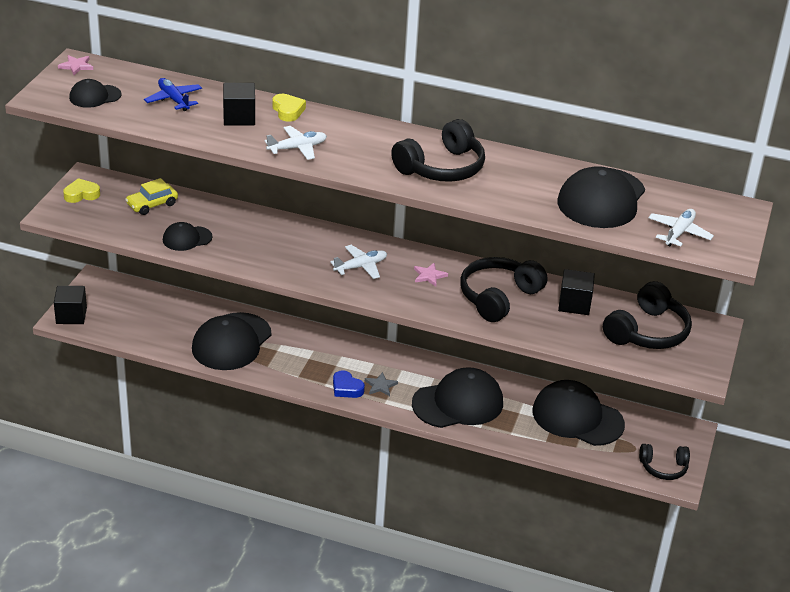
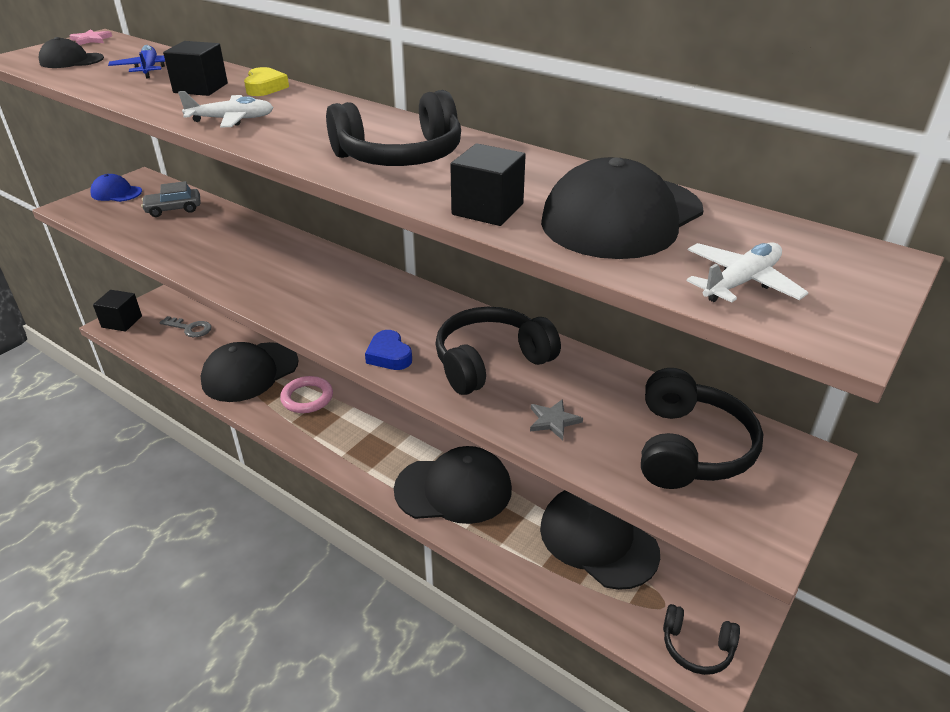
camera: 20 degrees right, 0 degrees up
(81, 194) = (116, 193): yellow heart -> blue cap
(143, 311) = (189, 328): none -> grey key
(152, 204) = (173, 209): yellow car -> grey car
(187, 238) = (175, 244): black cap -> none
(297, 355) = (307, 398): none -> pink ring
(346, 388) = (335, 445): blue heart -> blue heart (389, 355)
(360, 267) = (340, 299): white plane -> none
(380, 386) = (375, 449): grey star -> grey star (553, 421)
(429, 276) = (417, 321): pink star -> none
(574, 304) = (593, 387): black cube -> black cube (487, 209)
(647, 332) = (689, 448): black headphones -> black headphones turned 45 degrees counterclockwise

